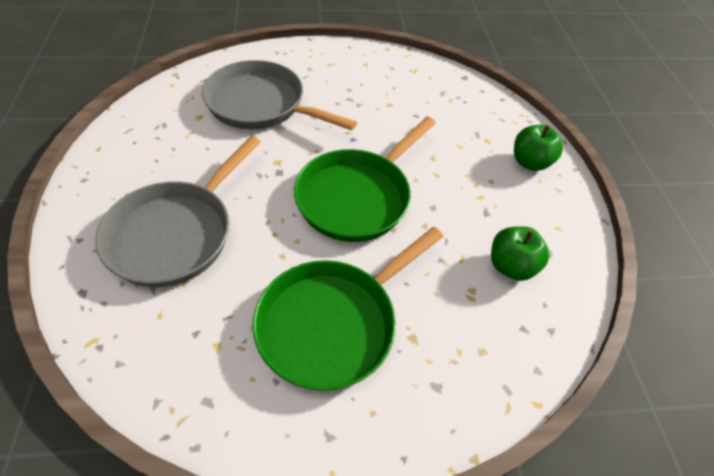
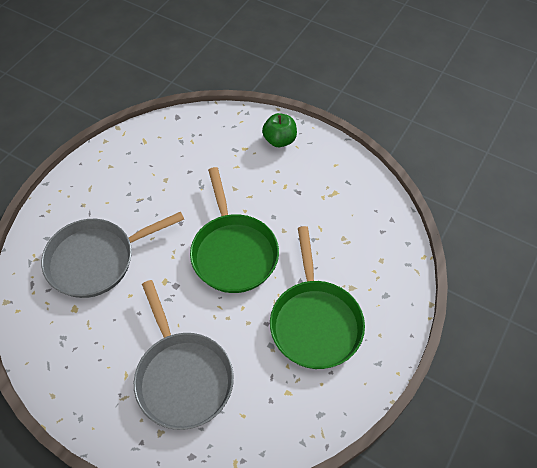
camera: 50 degrees left, 5 degrees up
(511, 266) = (342, 208): green apple -> none

